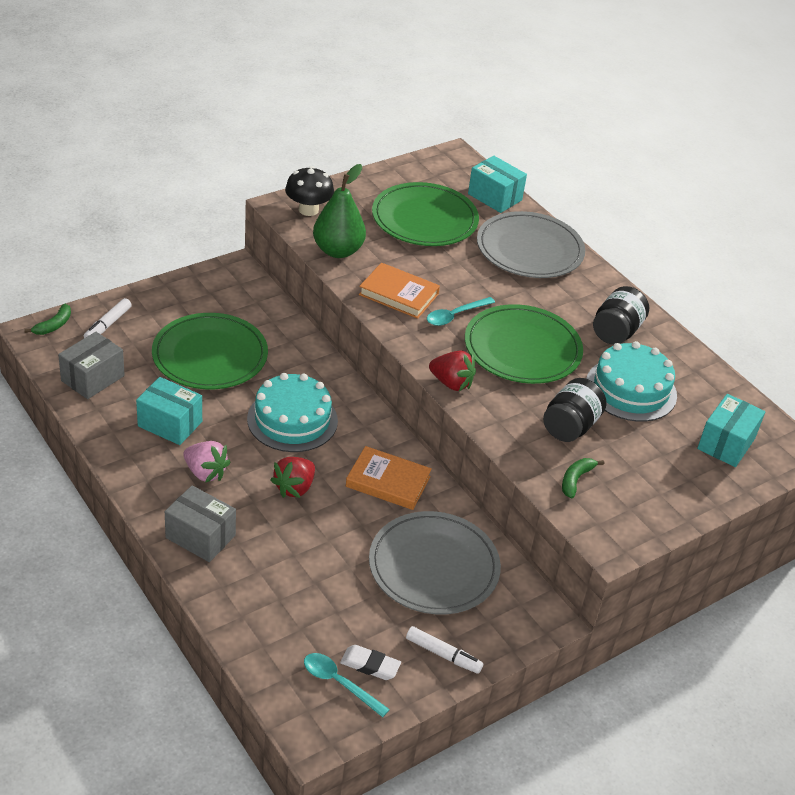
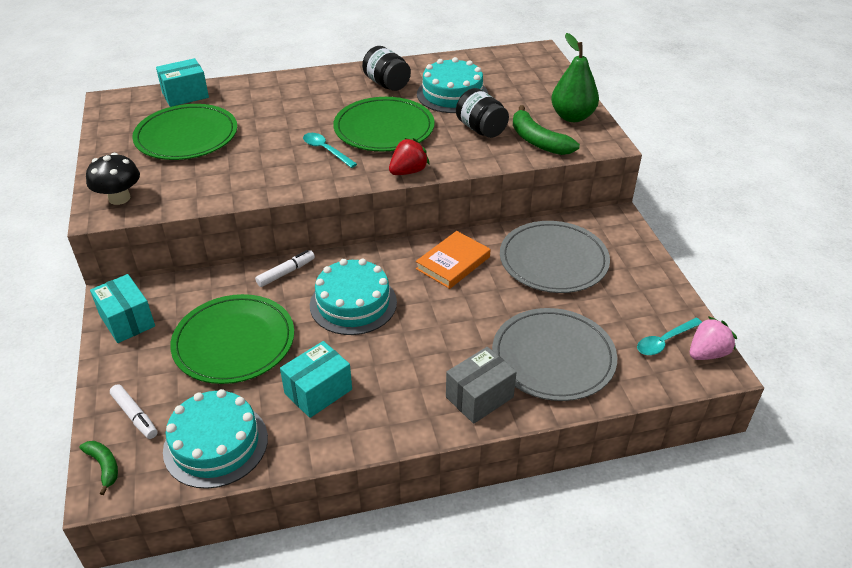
camera: 65 degrees left, 0 degrees up
(92, 378) = (216, 444): grey box -> turquoise cake
(205, 472) = (397, 377): pink strawberry -> pink strawberry (707, 353)
(294, 488) = (439, 320): red strawberry -> none
(338, 251) = (195, 193): green pear -> green pear (572, 117)
(370, 665) = (648, 319): white eraser -> none
(398, 294) = (280, 173): orange book -> none
(443, 655) = (643, 277): white marker -> white marker (286, 272)
(455, 315) = (326, 150): turquoise spoon -> turquoise spoon turned 150 degrees clockwise
(529, 249) = (266, 96): grey plate -> grey plate (553, 357)
(576, 480) = (538, 141): green banana -> green banana, size x1.80
(726, 443) = (521, 73): turquoise box -> turquoise box (127, 321)

